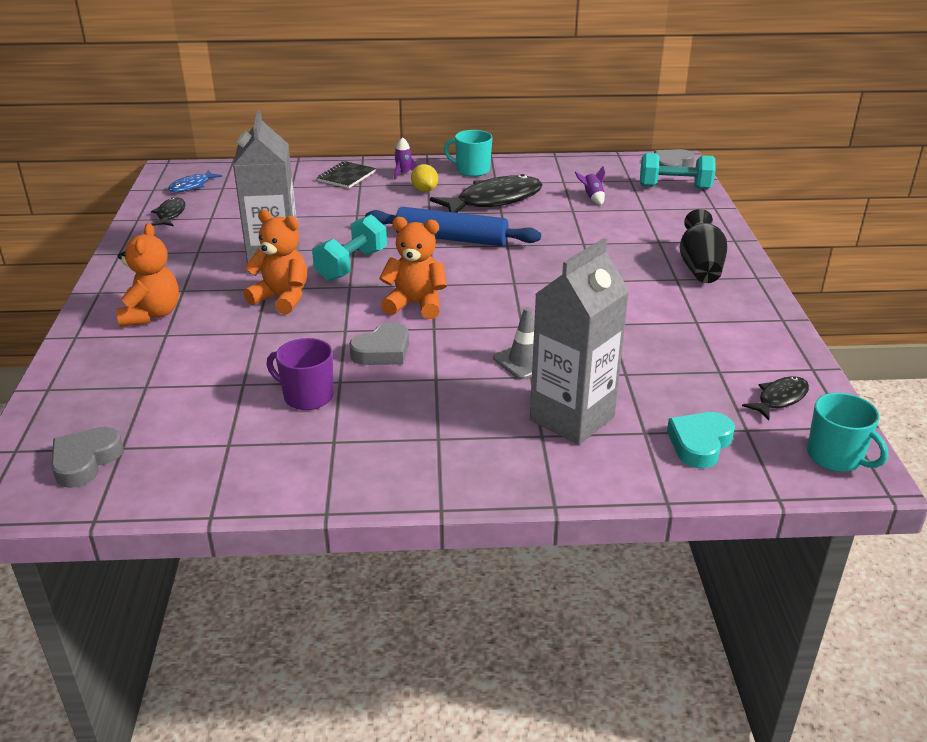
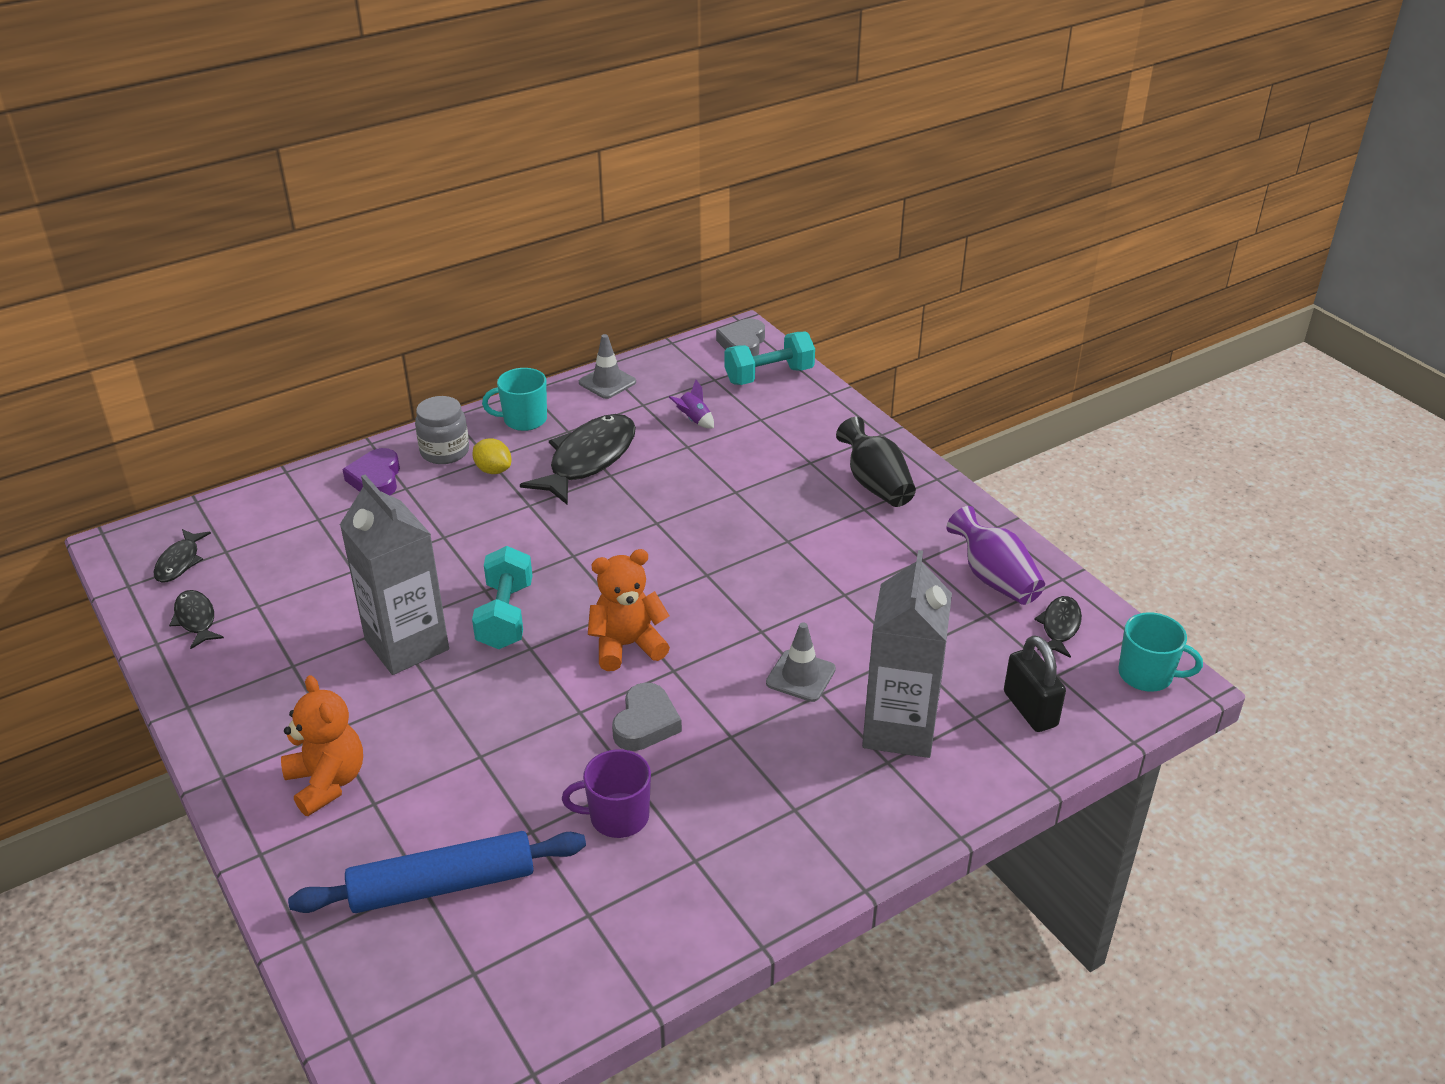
camera: 30 degrees left, 5 degrees up
(85, 461) = (449, 1009): grey heart -> none
(192, 186) = (179, 562): blue fish -> black fish
(282, 298) = (466, 695): orange teddy bear -> none
(346, 176) = (376, 479): black notebook -> purple heart
(403, 174) = (445, 451): purple rocket -> grey jar
(451, 238) = (587, 534): blue rolling pin -> blue rolling pin (442, 885)
(549, 165) = (607, 382): none -> grey traffic cone
(699, 444) = (1030, 709): turquoise heart -> black padlock
(748, 351) = (994, 578): none -> purple vase

